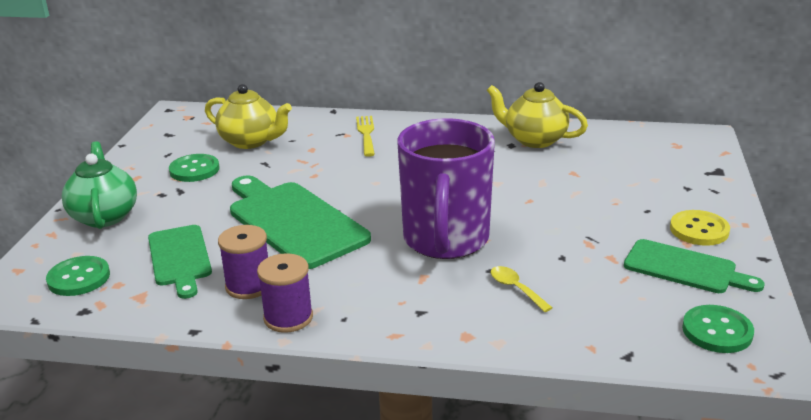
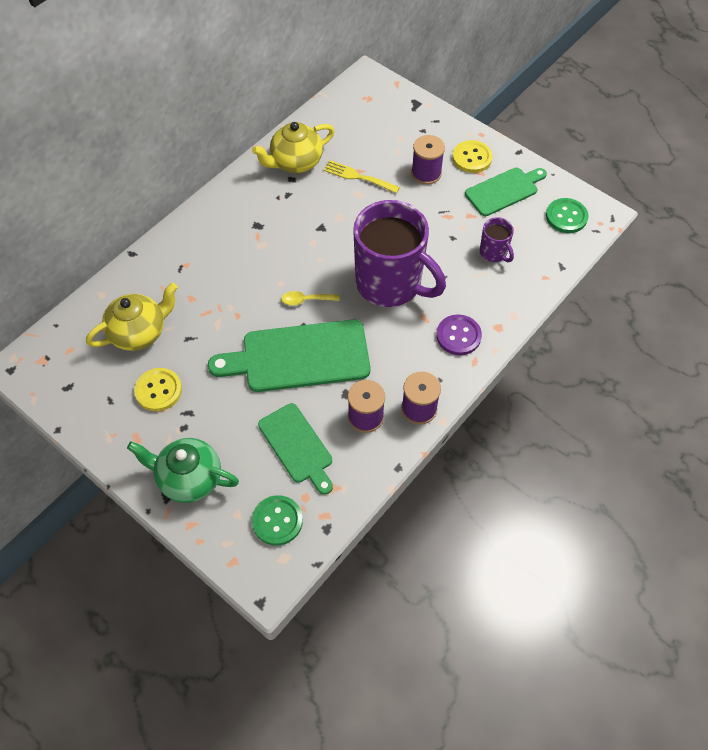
camera: 60 degrees left, 30 degrees up
(180, 258) = (297, 446): green cutting board -> green cutting board turned 45 degrees clockwise
(194, 170) = (158, 390): green button -> yellow button
(366, 134) = (196, 252): yellow fork -> yellow fork (358, 177)
(421, 310) = (458, 336): none -> purple button
(515, 288) = (469, 278): yellow spoon -> yellow spoon (306, 300)
(578, 293) = (494, 253): none -> purple mug
(630, 210) = (426, 173): none -> purple spool

